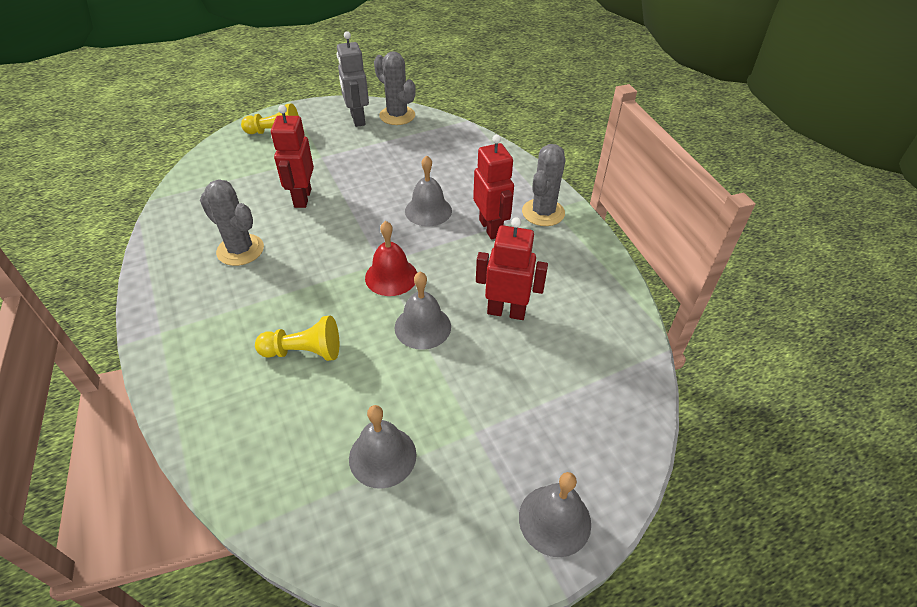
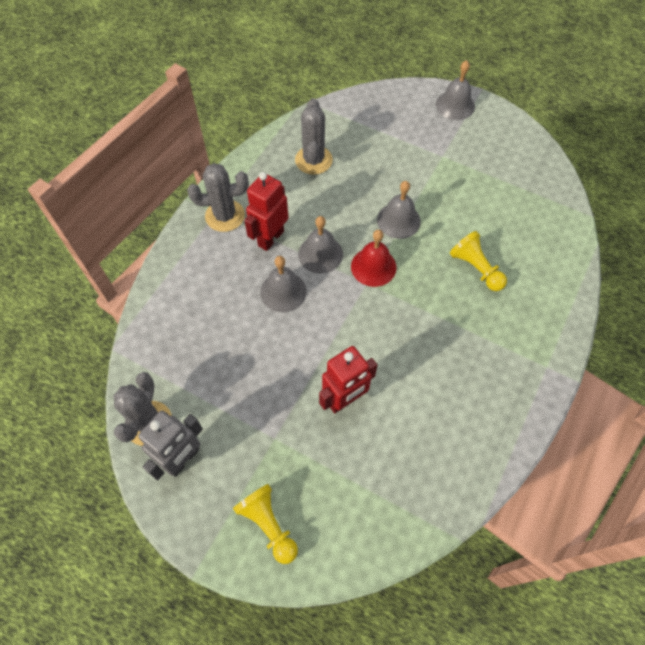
camera: 125 degrees left, 15 degrees up
(240, 250) = (439, 390): grey cactus -> grey cactus (313, 160)
(382, 456) = (494, 184): grey bell -> grey bell (320, 254)
(506, 311) = (346, 186): red robot -> none

